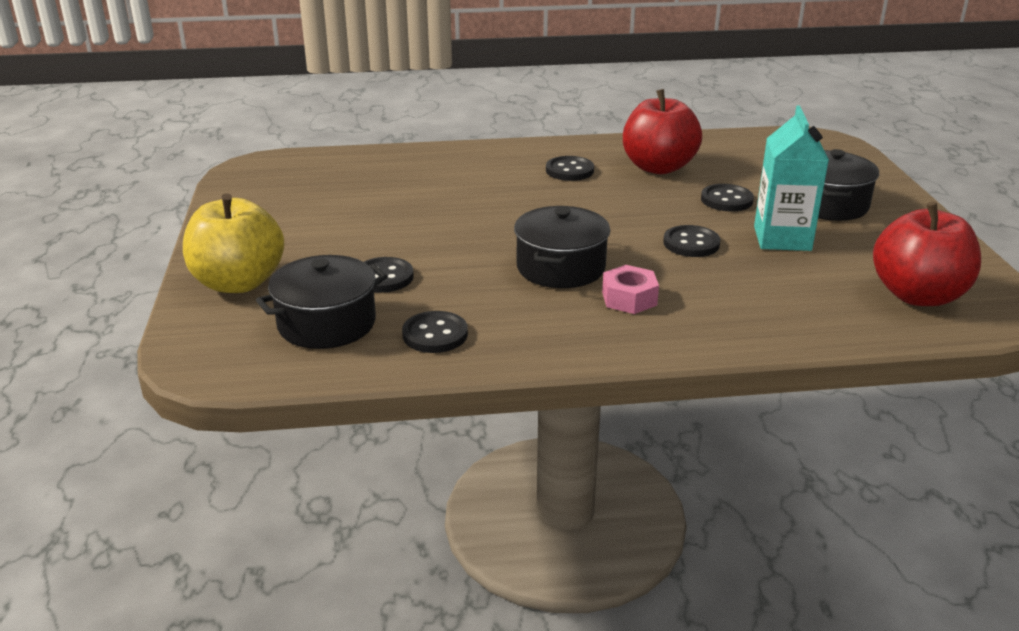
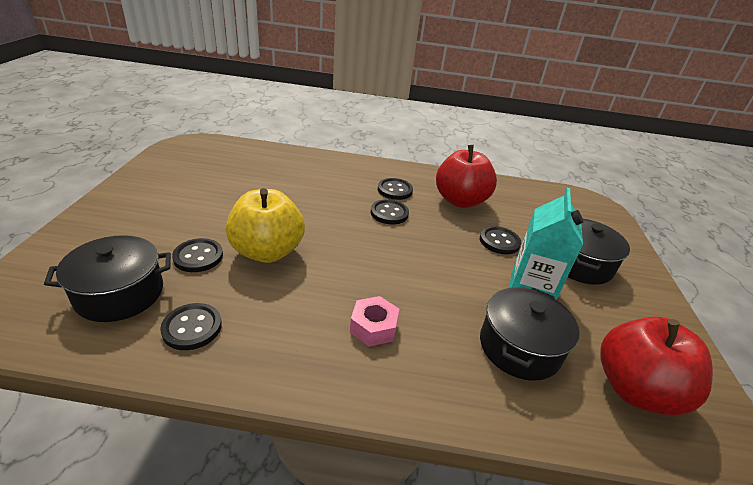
camera: 10 degrees right, 5 degrees up
(238, 283) = (93, 237): yellow apple -> yellow apple (267, 251)
(560, 267) = (336, 279): black pot -> black pot (519, 347)
(691, 243) = (453, 279): black button -> black button (389, 213)

